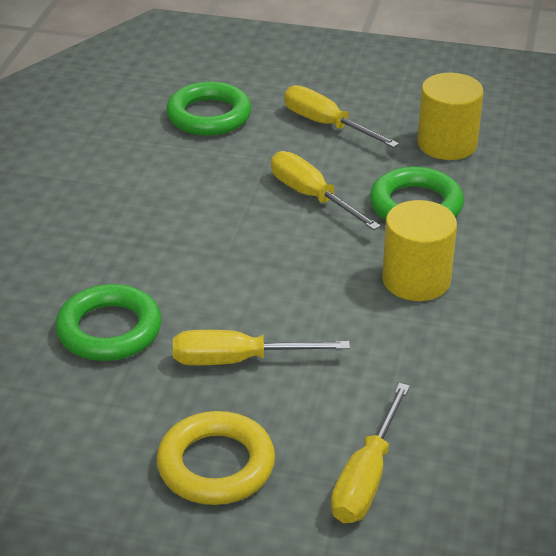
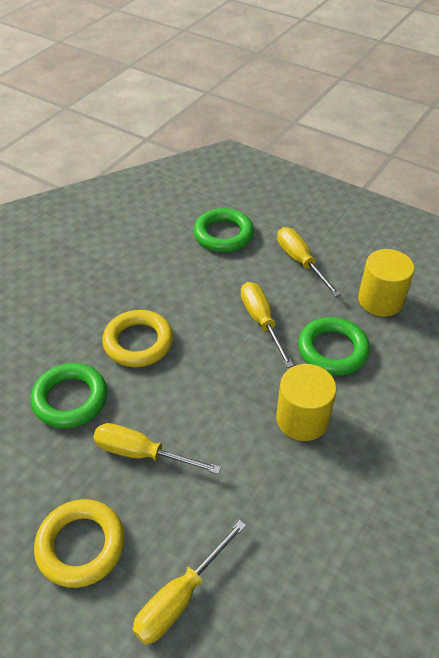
camera: 20 degrees right, 10 degrees up
(164, 252) = (138, 342): none -> yellow ring

